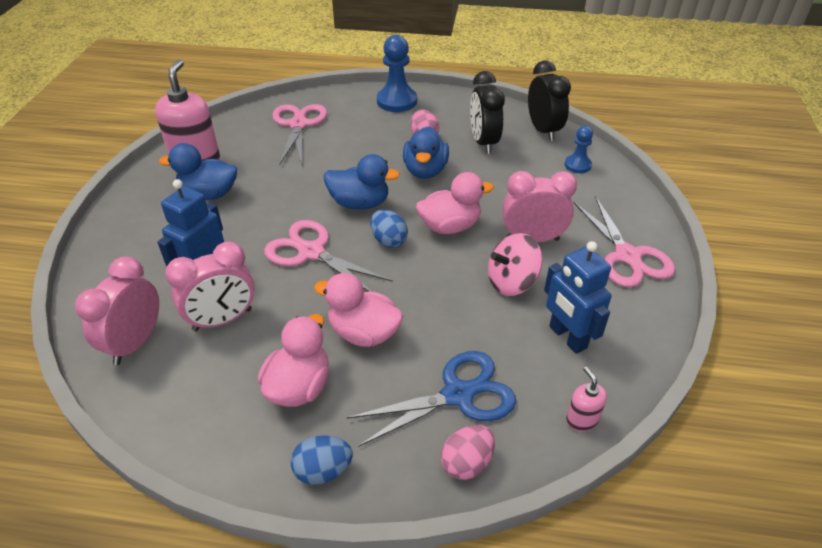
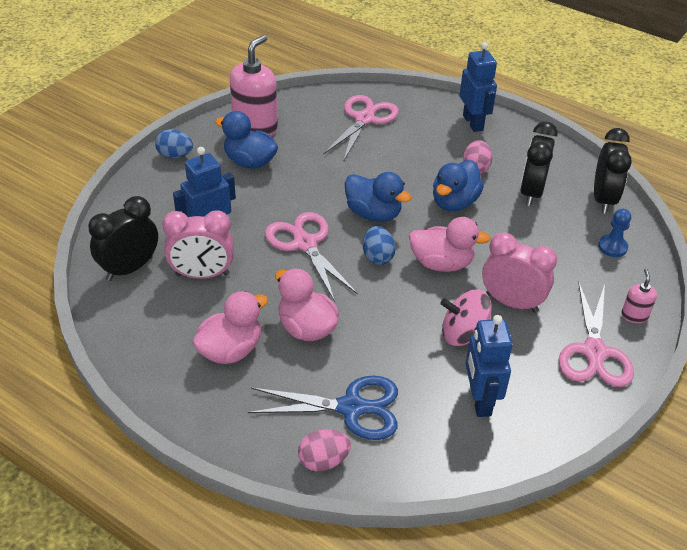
camera: 25 degrees right, 0 degrees up
(135, 343) = (130, 268): pink clock -> black clock
(323, 471) = (212, 419): blue egg -> blue egg (175, 155)
(396, 101) = (473, 123): blue pawn -> blue robot
(581, 420) = (442, 470): pink soap dispenser -> pink soap dispenser (634, 316)

